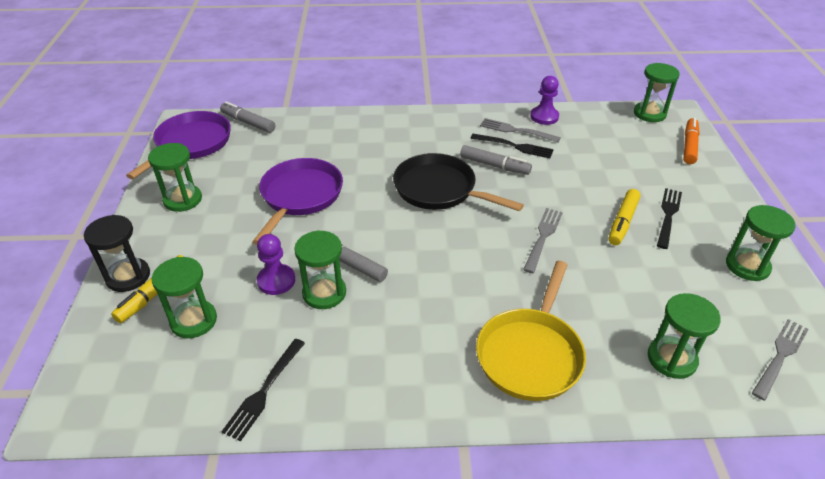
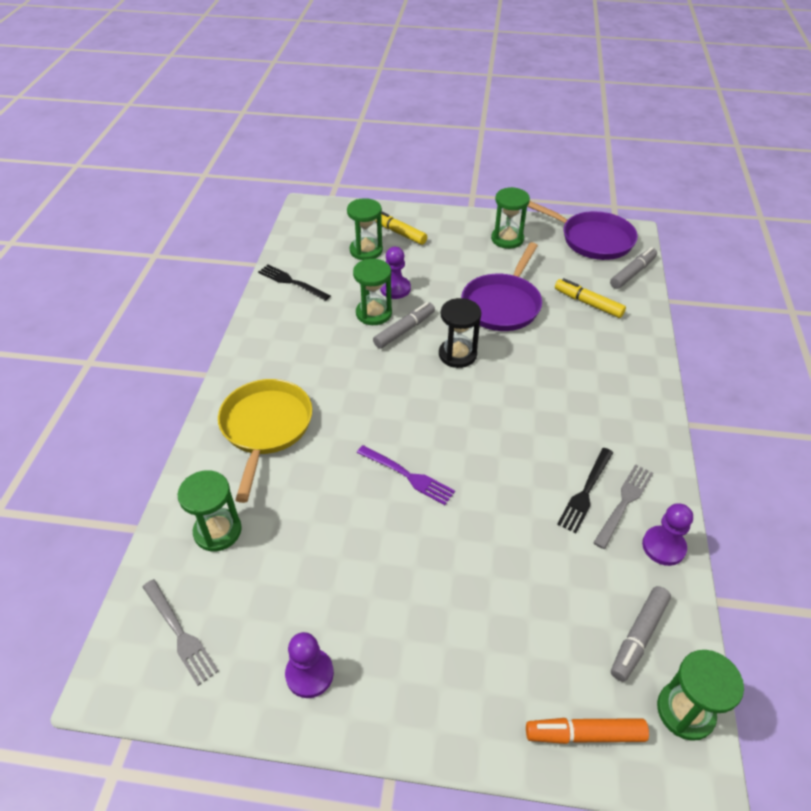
camera: 100 degrees right, 5 degrees up
(128, 276) = (419, 220): black hourglass -> black hourglass (457, 354)
(300, 197) = (502, 304): purple pan -> purple pan turned 90 degrees clockwise
(439, 190) = (502, 404): black pan -> none
(494, 166) = (543, 462): grey marker -> grey marker (638, 636)
(531, 353) = (265, 428): yellow pan -> yellow pan turned 60 degrees clockwise
(543, 237) = (407, 476): grey fork -> purple fork
(622, 222) = (418, 563): yellow marker -> yellow marker (588, 303)
(668, 216) = (420, 621): black fork -> none
(689, 146) = (584, 734): orange marker -> orange marker turned 150 degrees clockwise
(747, 266) = (309, 674): green hourglass -> purple pawn

